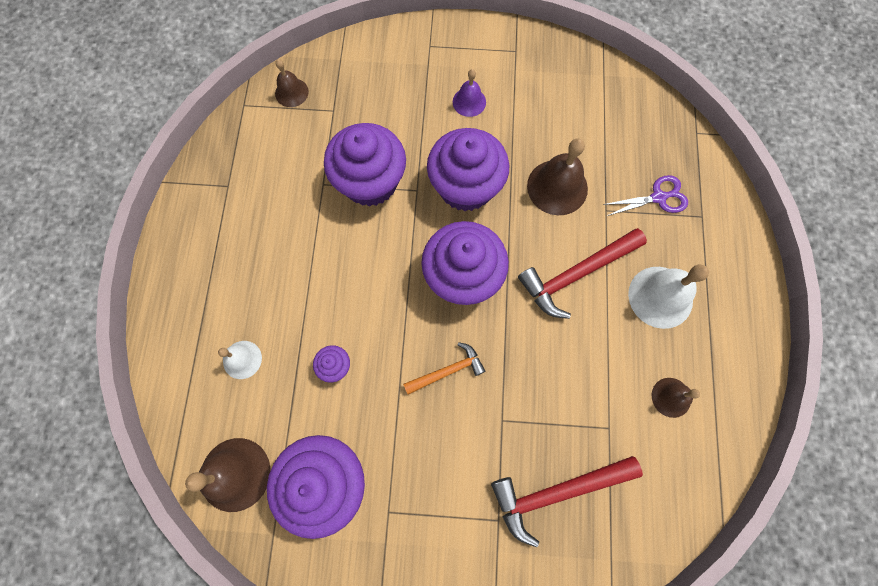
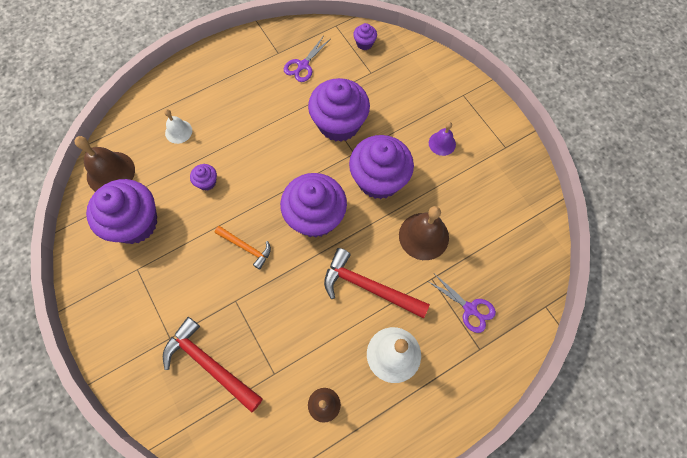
camera: 55 degrees right, 5 degrees down
(267, 171) = (303, 65): none -> purple scissors
(291, 92) = (364, 43): brown bell -> purple cupcake

